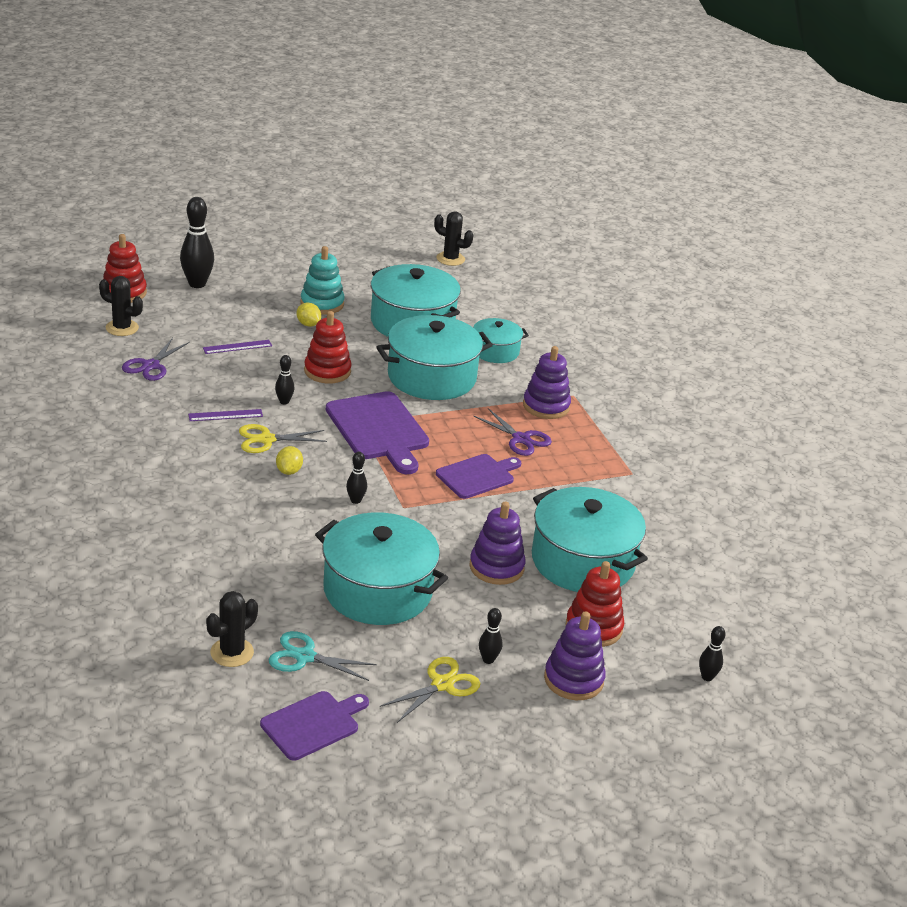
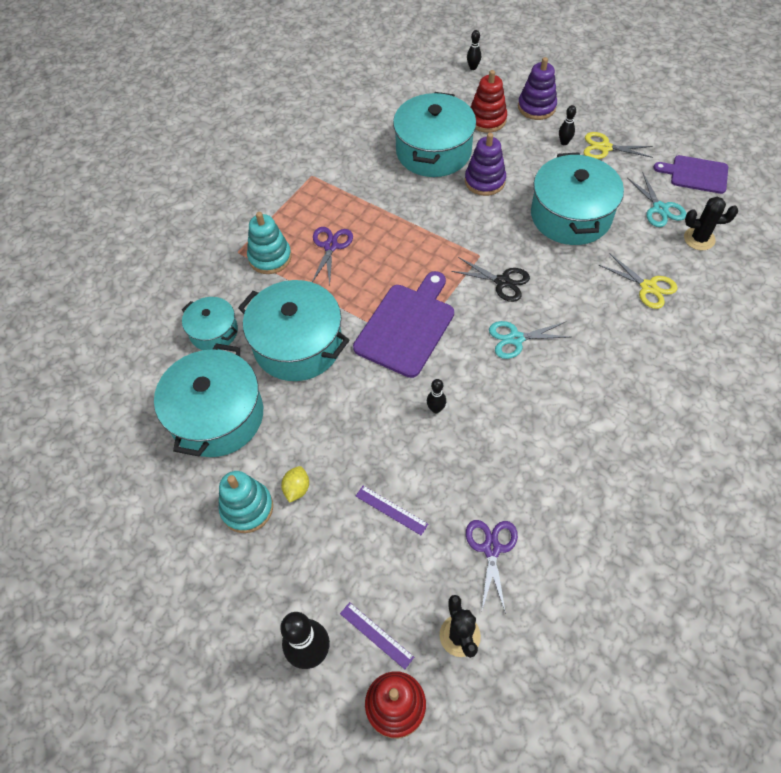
camera: 120 degrees left, 25 degrees up
(150, 366) = (491, 548): purple scissors -> purple scissors turned 75 degrees counterclockwise
(225, 415) = (497, 431): purple ruler -> purple ruler (376, 635)
(266, 439) = (496, 380): yellow scissors -> yellow scissors (648, 287)
(289, 471) = (515, 339): yellow lemon -> turquoise scissors
(327, 371) = (360, 415): red stacking toy -> none
(355, 500) = (502, 282): black bowling pin -> black scissors
(450, 259) = (52, 473): black cactus -> none
(478, 476) = (401, 241): purple cutting board -> none
(546, 406) = (270, 257): purple stacking toy -> turquoise stacking toy

